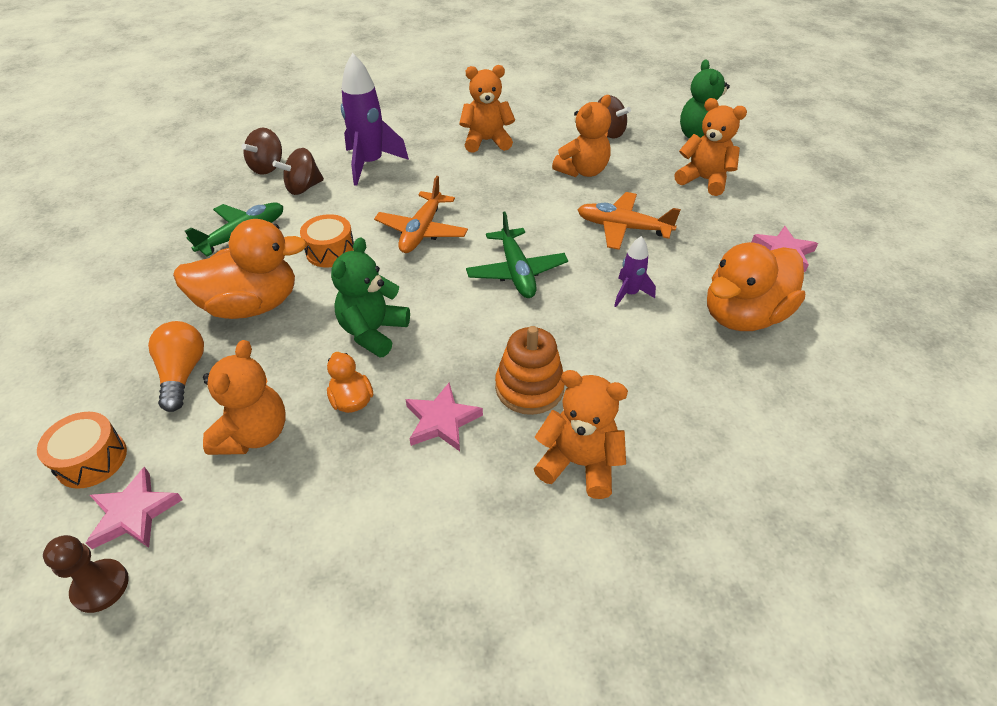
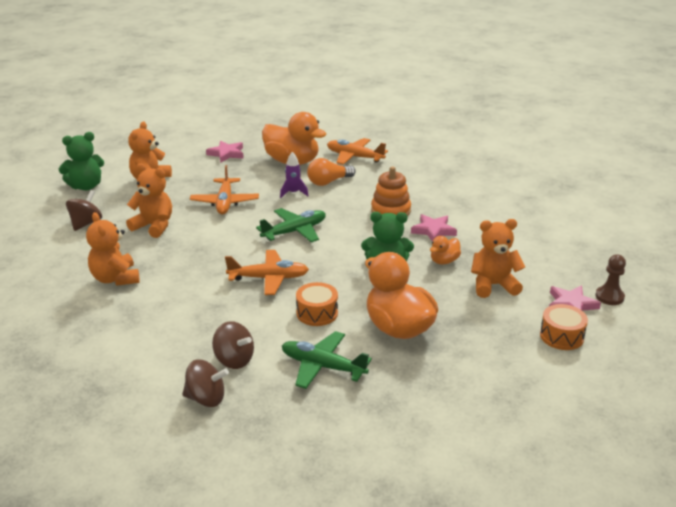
camera: 110 degrees left, 15 degrees down
(182, 374) = (478, 331): orange light bulb -> orange light bulb (328, 182)
(370, 164) = (177, 333): purple rocket -> none
(579, 463) = (427, 191): orange teddy bear -> none
(751, 401) = (354, 157): none -> orange plane

